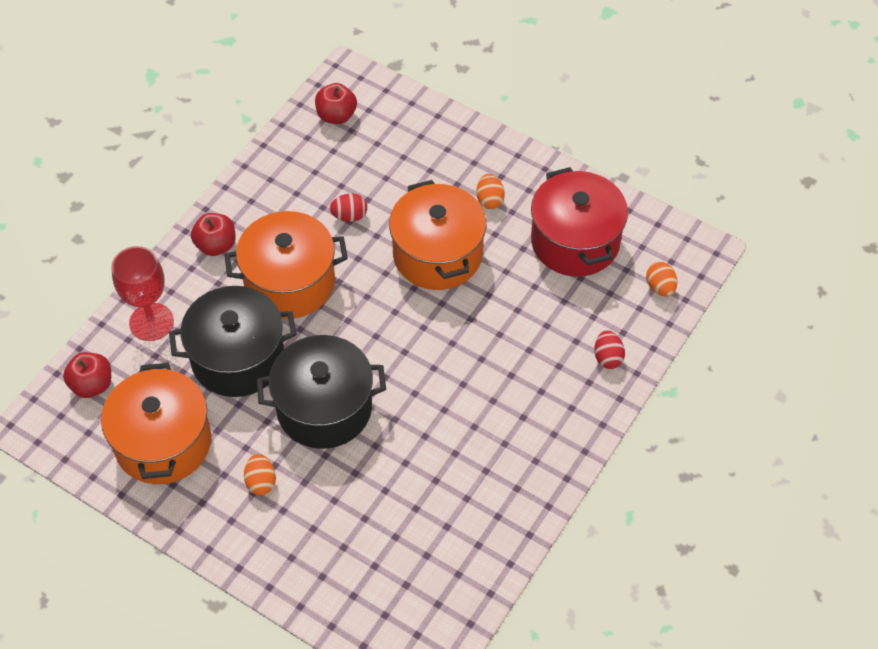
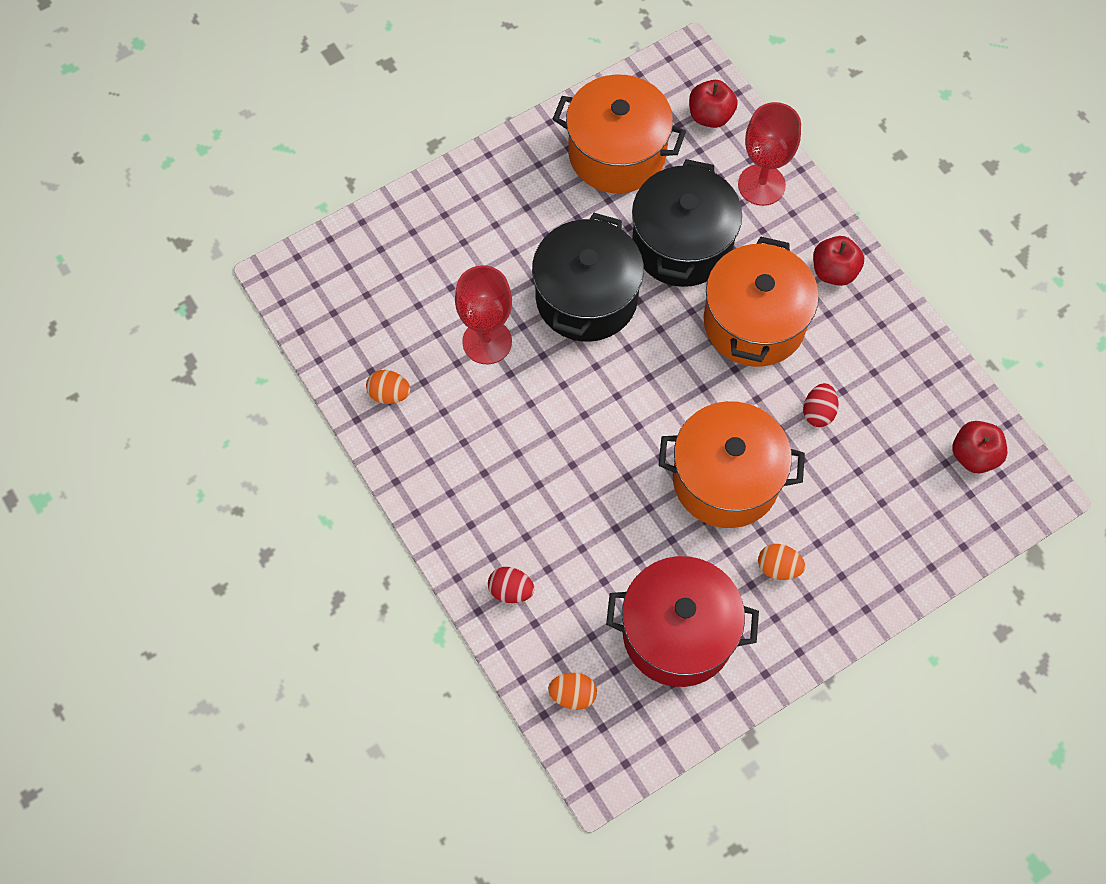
camera: 115 degrees right, 10 degrees up
(261, 482) = (533, 217): orange egg -> orange egg (389, 394)
(404, 465) = (487, 342): none -> red goblet

